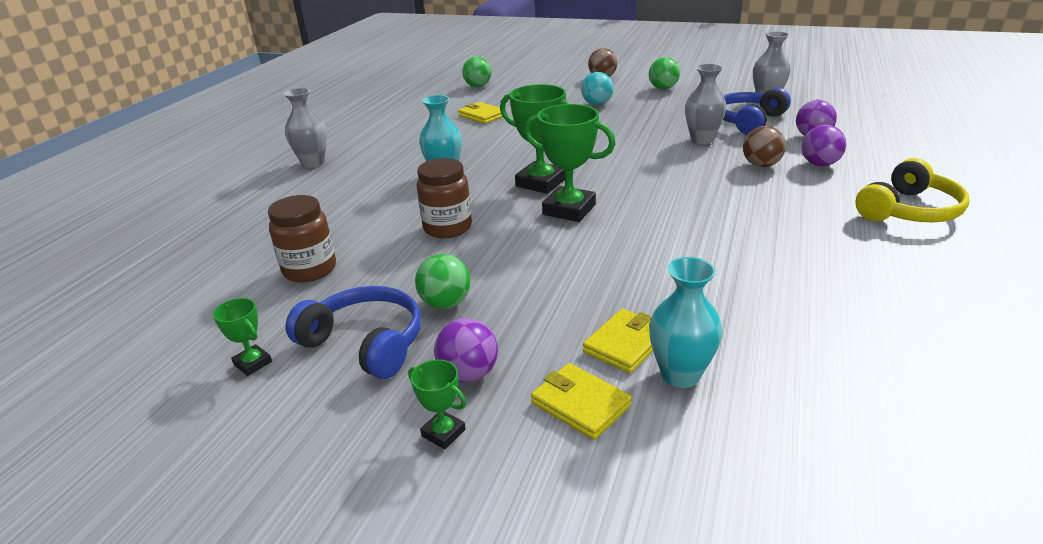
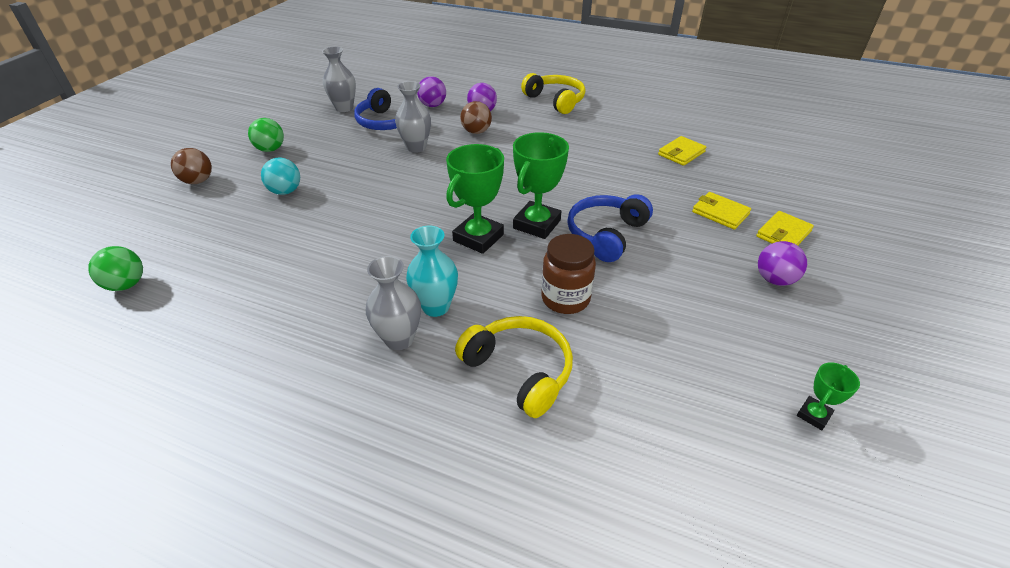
camera: 90 degrees left, 10 degrees up
(310, 270) = (653, 401): brown jar -> none
(313, 163) = (343, 460): grey vase -> grey vase (399, 339)
(365, 211) = (519, 370): none -> yellow headphones
(365, 343) = (759, 339): blue headphones -> blue headphones (606, 234)
(443, 433) = (835, 289): green trophy -> none
(445, 303) = (693, 294): green ball -> none
(482, 116) = (259, 279): yellow wallet -> yellow wallet (681, 153)
(680, 375) = (743, 197): turquoise vase -> none

